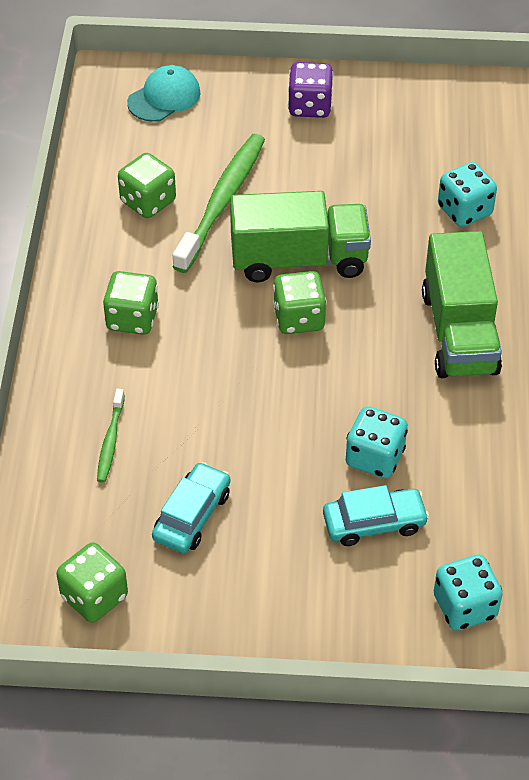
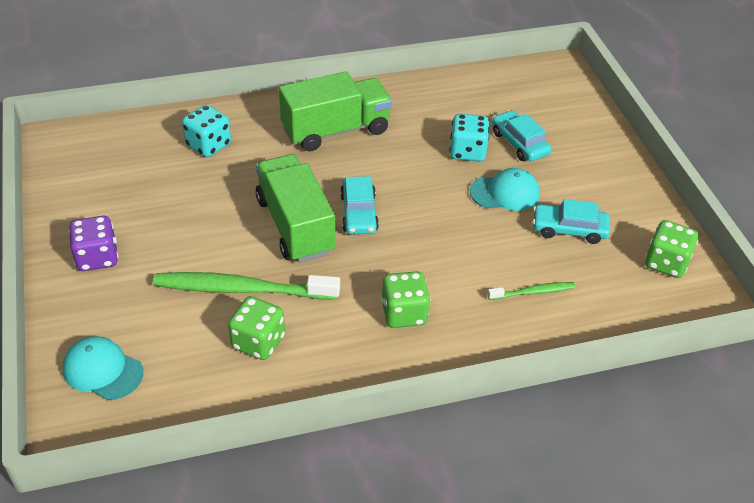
camera: 110 degrees left, 5 degrees down
(282, 471) = (505, 193): none -> turquoise cap
(299, 318) = (359, 213): green dice -> turquoise car
(464, 606) = (554, 98): turquoise dice -> none

